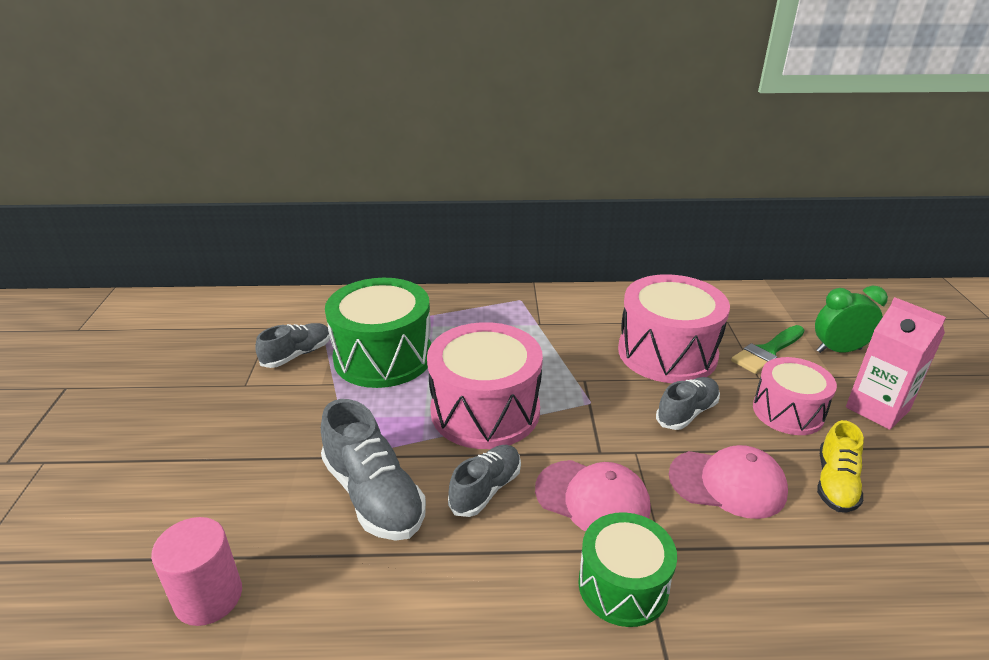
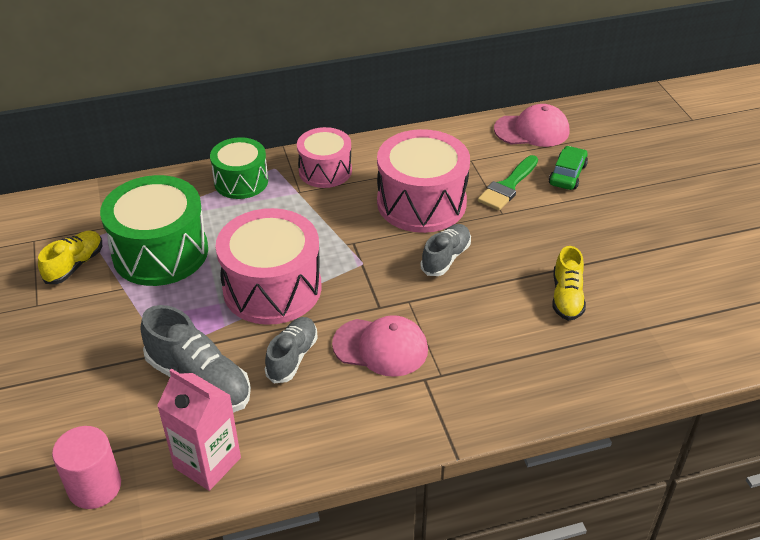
camera: 15 degrees left, 10 degrees up
(297, 355) = (74, 265): grey shoe -> yellow shoe
(623, 586) = (416, 408): green drum -> green drum (241, 181)
(728, 484) = (485, 314): pink cap -> pink cap (532, 130)
(788, 412) = (528, 241): pink drum -> pink drum (325, 171)
(838, 350) = (567, 174): green clock -> green car
(877, 409) = (598, 226): pink carton -> pink carton (207, 463)

